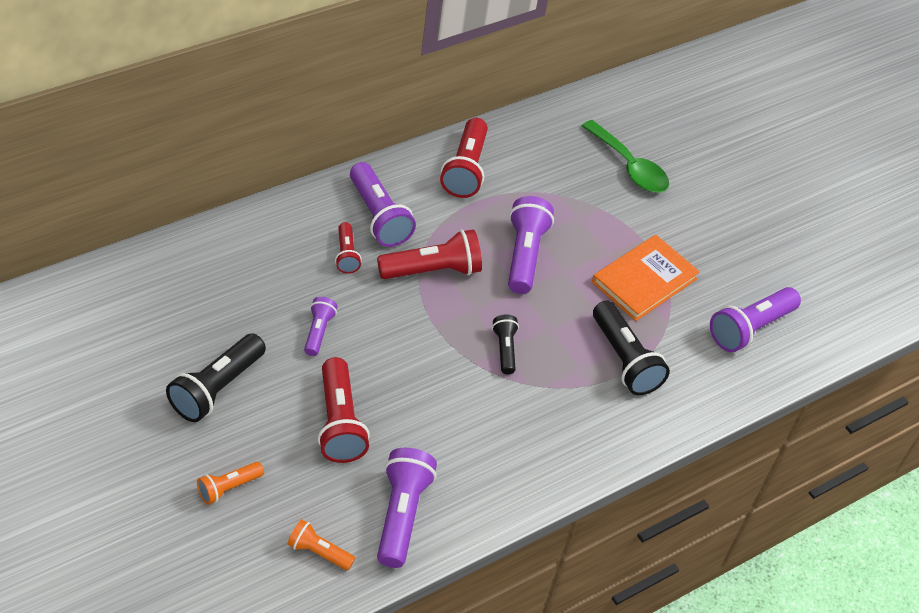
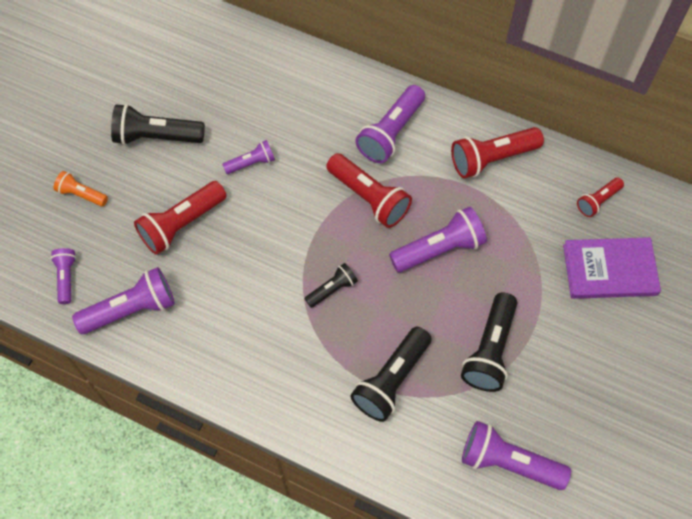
camera: 65 degrees right, 15 degrees up
(319, 552) = (66, 278): orange flashlight -> purple flashlight
(346, 255) = (336, 136): red flashlight -> red flashlight (598, 201)
(629, 166) = (609, 270): green spoon -> purple book
(644, 280) = (490, 350): orange book -> black flashlight

